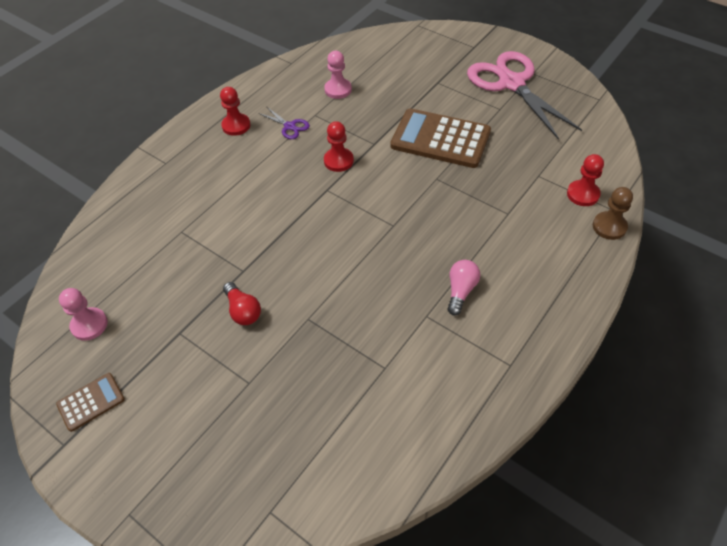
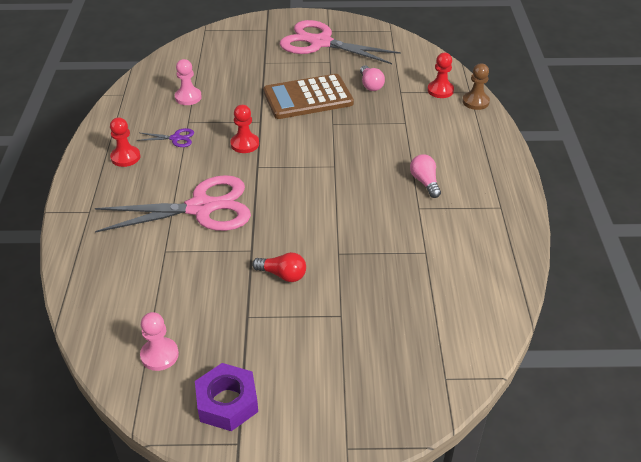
camera: 40 degrees left, 10 degrees down
(91, 402) = (227, 402): brown calculator -> purple nut
(245, 206) = (201, 208): none -> pink scissors
(515, 153) = (370, 85): none -> pink light bulb

